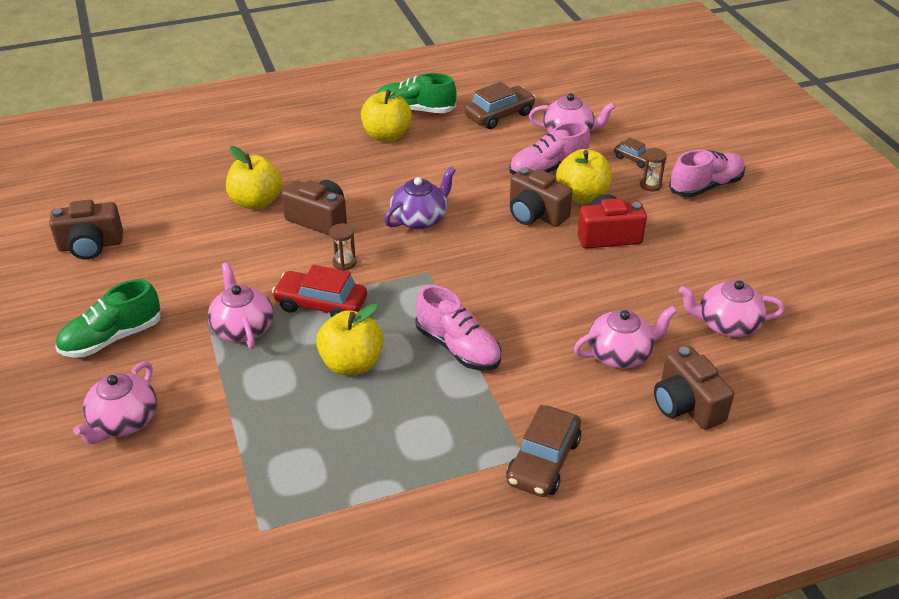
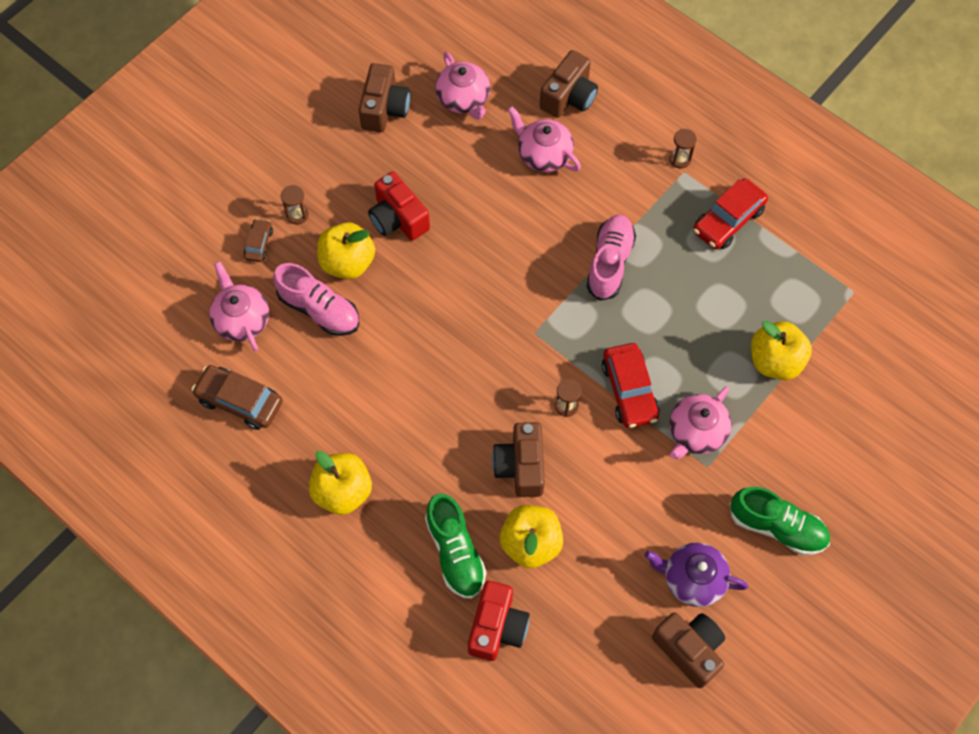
camera: 120 degrees left, 25 degrees up
(123, 422) = (842, 446): pink teapot -> none
(218, 166) = (497, 627): none -> red camera
(352, 363) = (677, 326): yellow apple -> yellow apple (775, 361)
(415, 110) = (275, 492): green shoe -> green shoe (455, 552)
(420, 218) = (465, 379): purple teapot -> purple teapot (692, 579)
(435, 463) = (728, 220): none -> red car
(535, 214) = (400, 287): brown camera -> brown camera (384, 109)
(543, 461) = (680, 159): brown car -> brown hourglass
(706, 186) = (274, 171): pink shoe -> none

